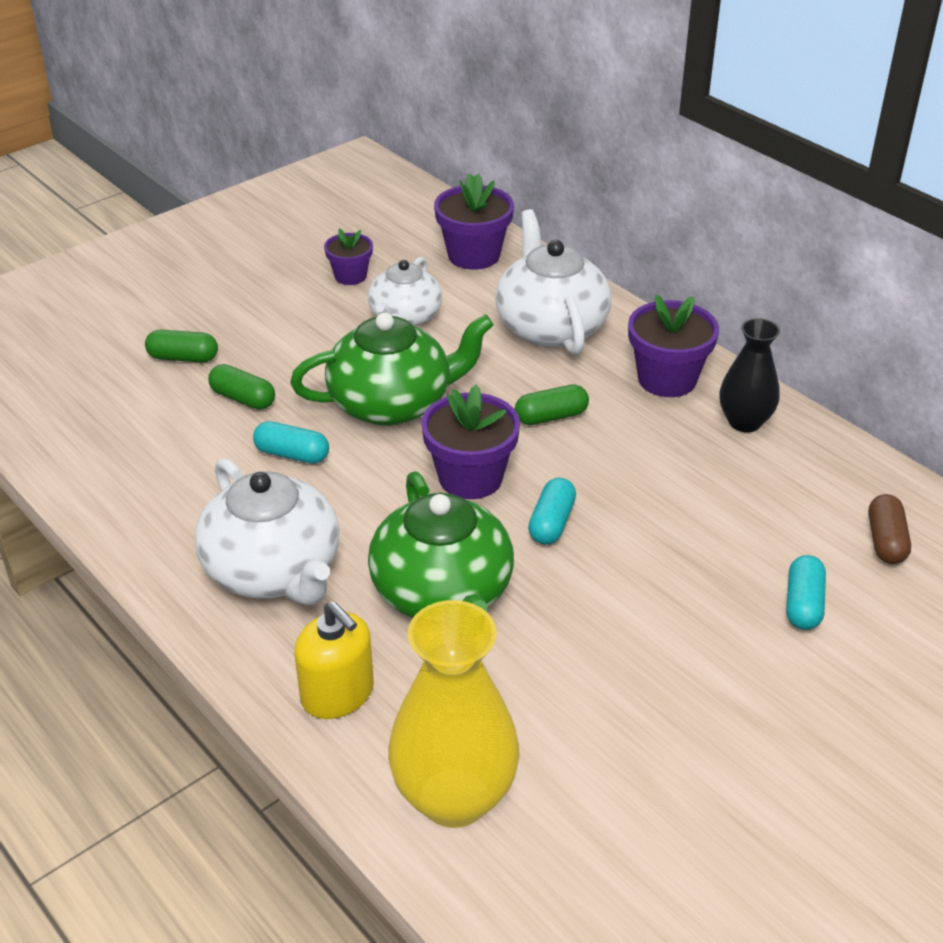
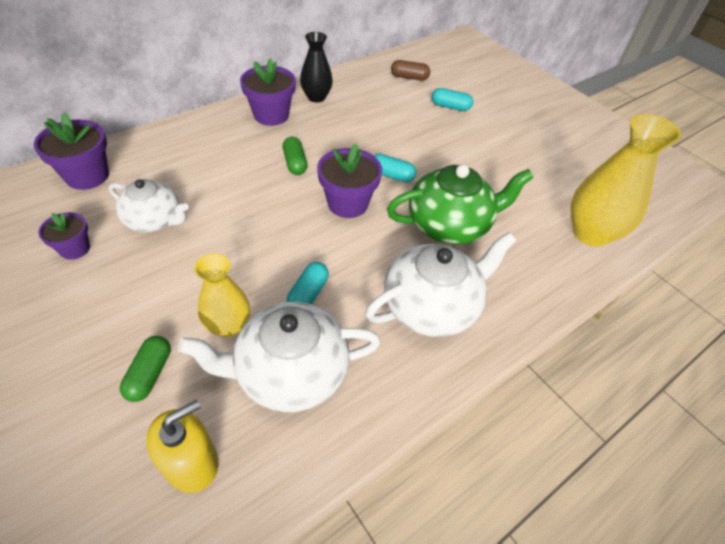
camera: 90 degrees left, 10 degrees up
(243, 398) = (228, 325): green capsule -> yellow vase
(337, 693) = (532, 276): yellow soap dispenser -> yellow soap dispenser (192, 462)
(393, 403) = (261, 234): green teapot -> none
(550, 326) = (198, 151): white teapot -> white teapot (289, 372)

